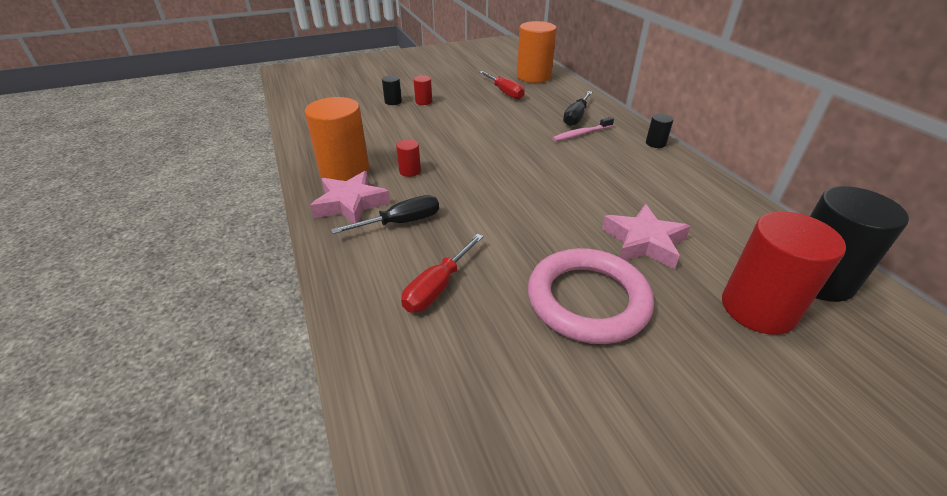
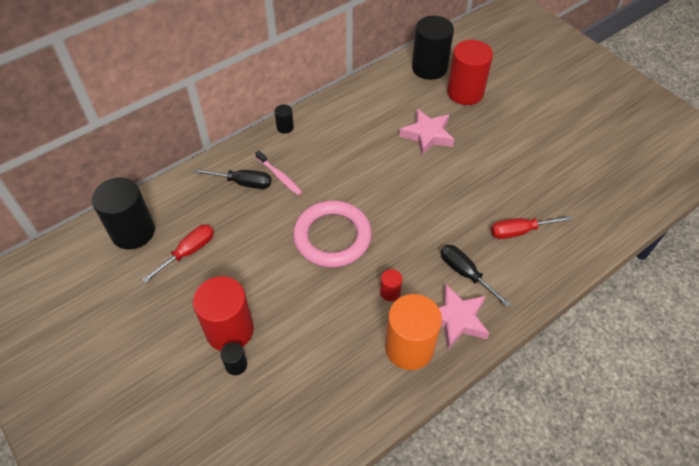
camera: 105 degrees left, 15 degrees up
(423, 101) = (230, 330): red cylinder -> red cylinder, size x2.25
(437, 287) = (519, 231): red screwdriver -> red screwdriver turned 150 degrees clockwise
(533, 76) = (133, 232): orange cylinder -> black cylinder
(587, 300) = (493, 159): pink ring -> pink ring (332, 237)

